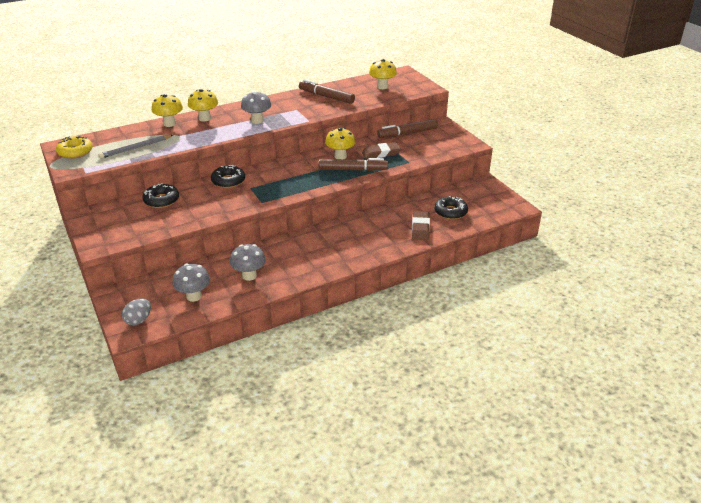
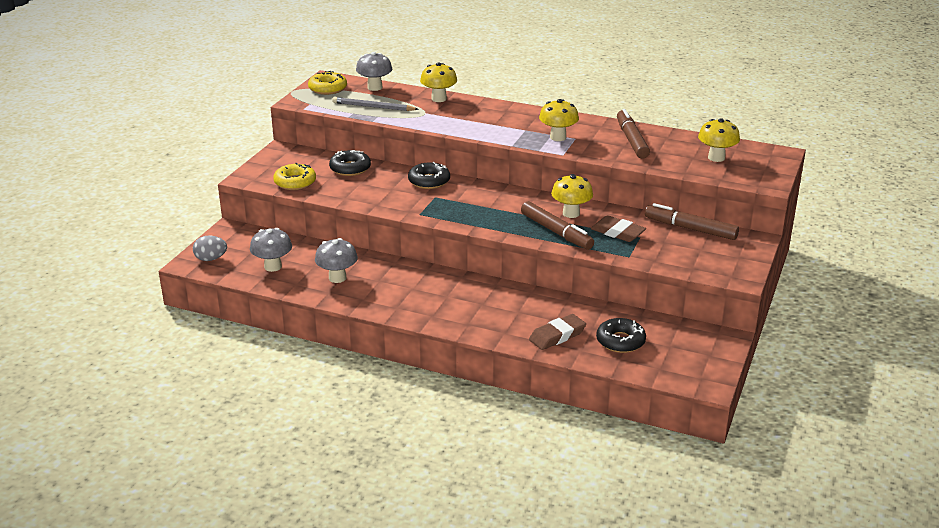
camera: 50 degrees right, 5 degrees down
(141, 229) = (295, 182): none -> yellow donut
(205, 118) = (476, 108): yellow mushroom -> yellow mushroom (558, 137)
(257, 120) = (516, 131): grey mushroom -> grey mushroom (375, 87)

